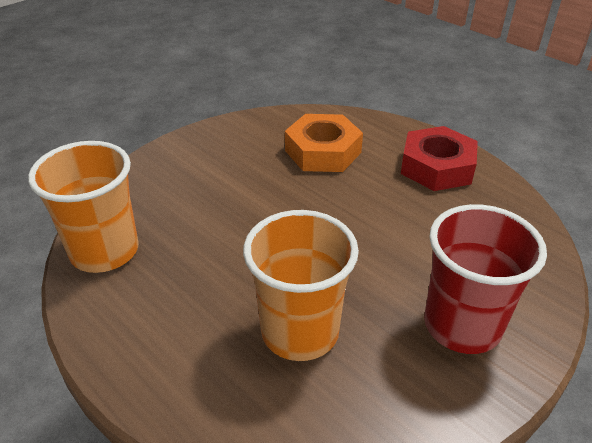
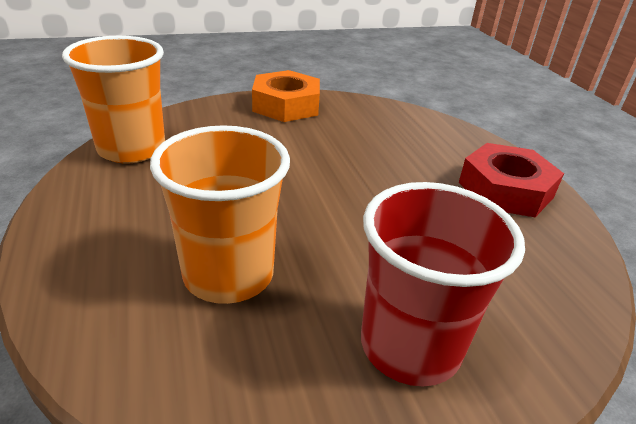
camera: 25 degrees right, 5 degrees down
(322, 151) = (392, 141): orange nut -> orange nut (286, 105)

